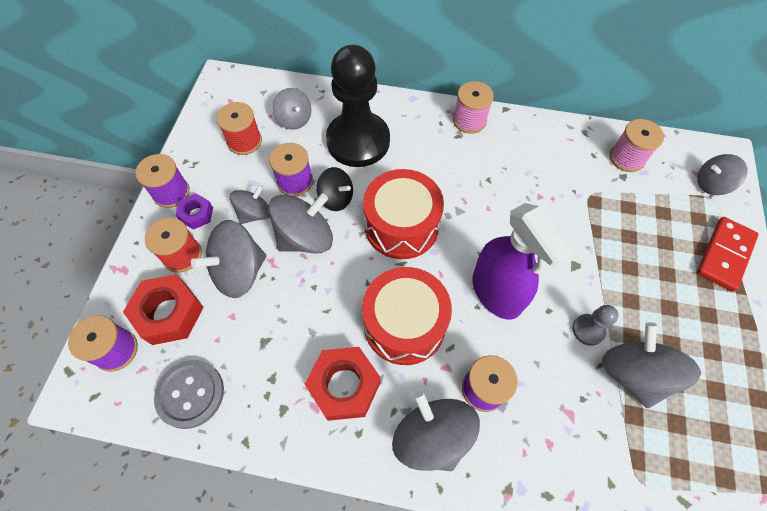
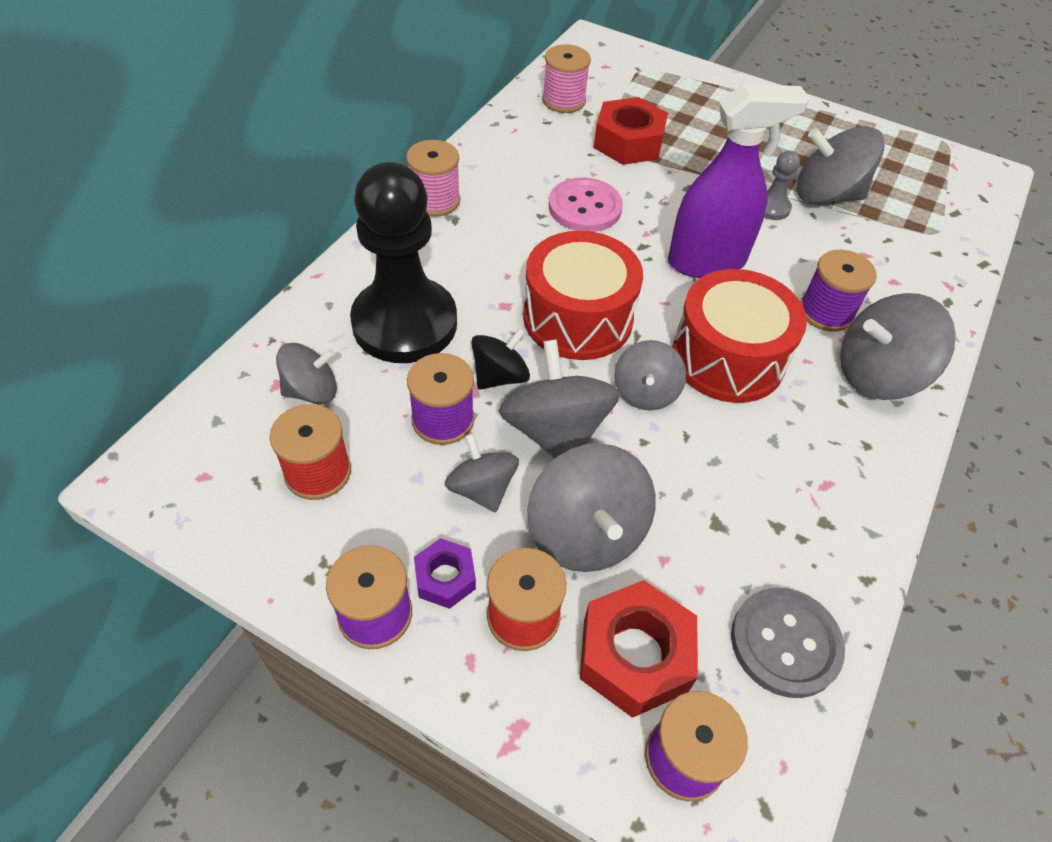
camera: 75 degrees left, 10 degrees down
(344, 386) = (802, 443): red nut -> red nut (628, 142)
(511, 202) = (585, 207): none -> pink button
(711, 184) = (624, 62): grey spinning top -> grey spinning top (645, 392)
(724, 255) = (711, 88): red domino -> none

